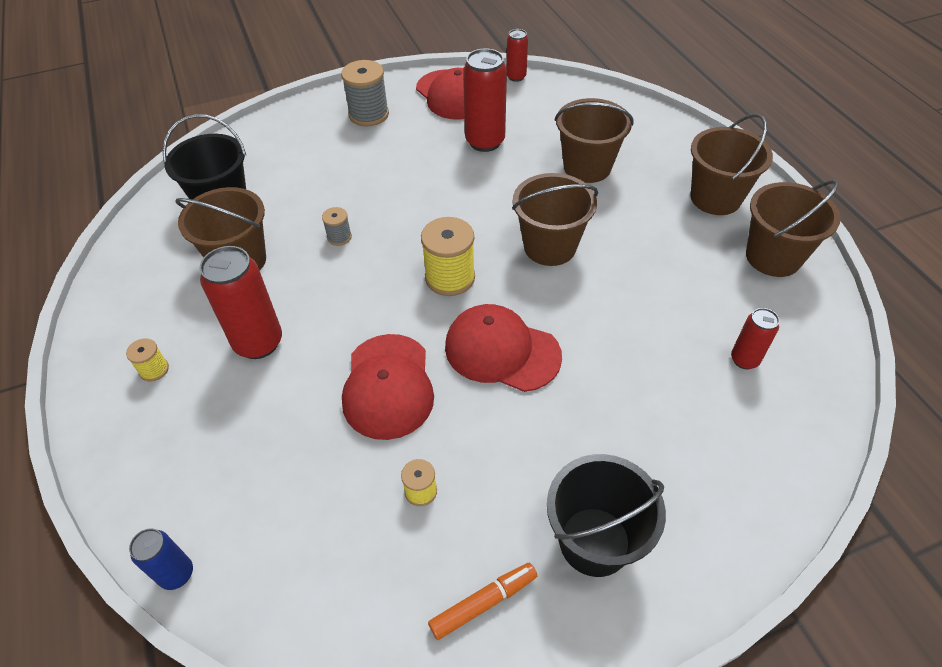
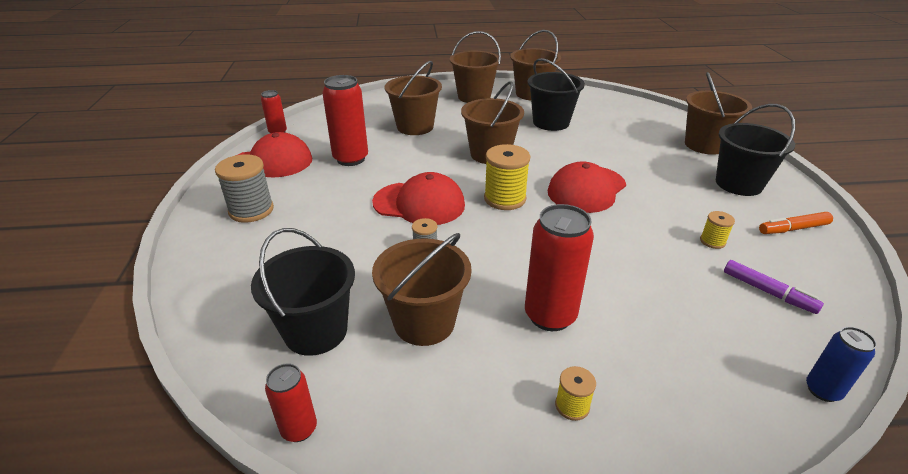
camera: 75 degrees left, 15 degrees down
(327, 544) = (768, 292): none -> purple marker
(388, 386) = (614, 243): red cap -> red cap (419, 203)
(483, 603) = (793, 229): orange marker -> orange marker turned 90 degrees counterclockwise
(680, 292) = (551, 122): none -> black bucket
(716, 501) = (705, 145): none -> brown bucket
(744, 360) = (607, 117): red can -> red can (299, 429)

